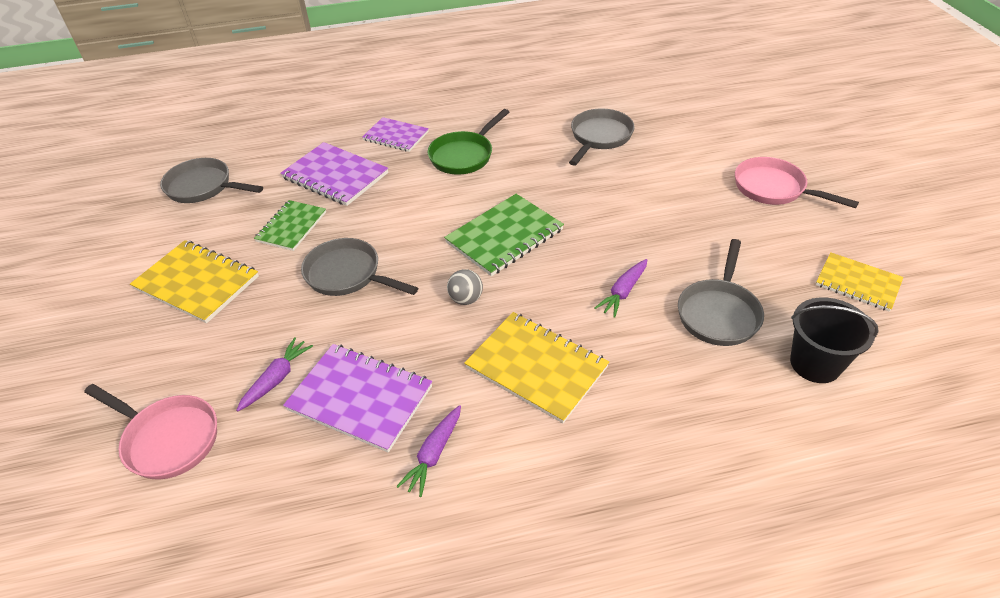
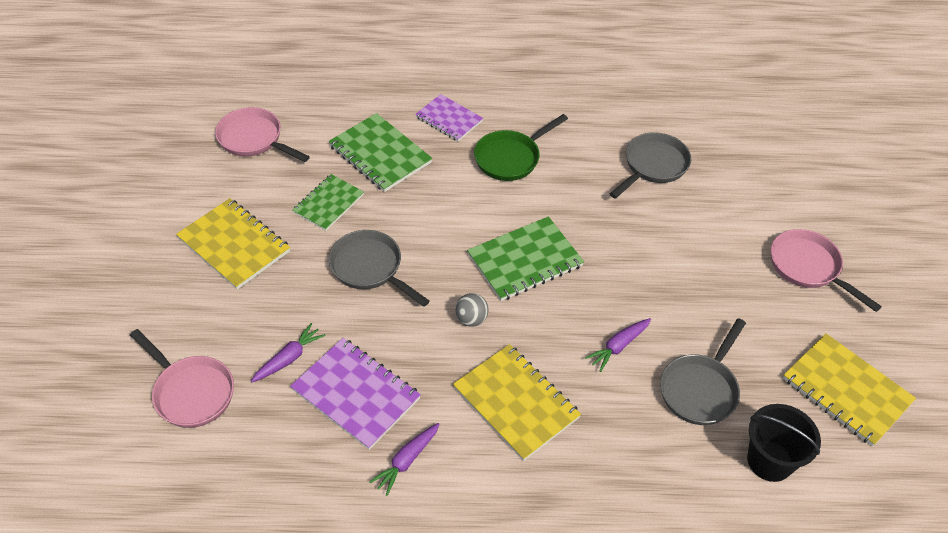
camera: 10 degrees right, 5 degrees up
(203, 187) = (254, 139): grey pan -> pink pan
(335, 176) = (380, 154): purple notebook -> green notebook
(857, 283) = (846, 390): yellow notebook -> yellow notebook, size x1.52

